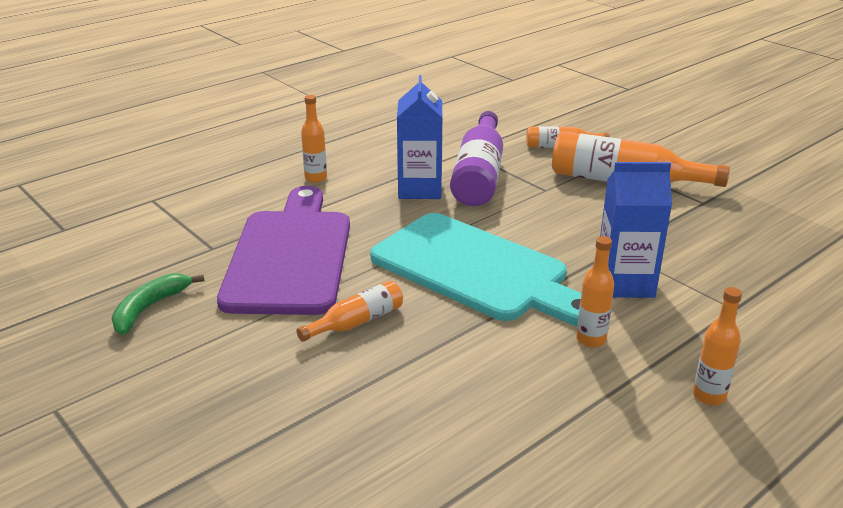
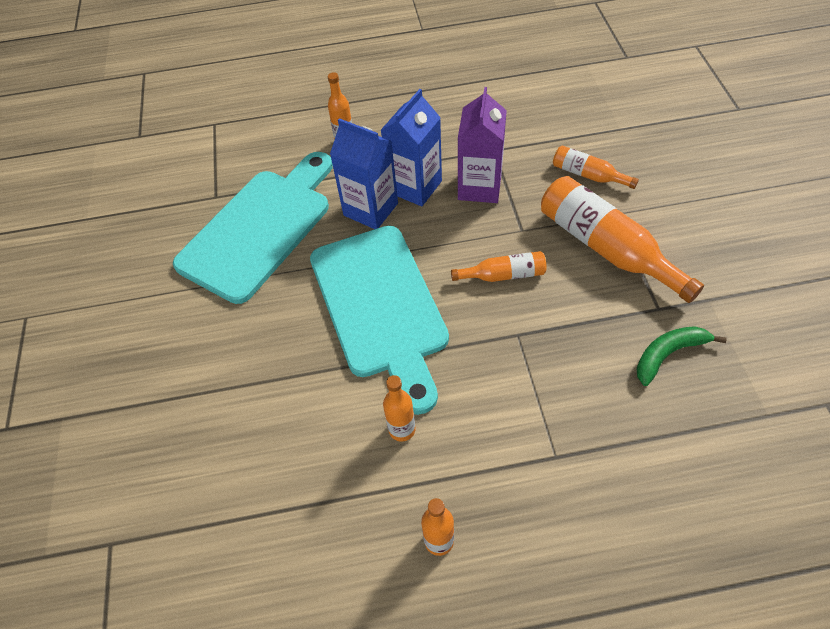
camera: 35 degrees right, 25 degrees up
(150, 308) = (135, 245): green banana -> green banana (668, 354)
(290, 255) = (260, 228): purple cutting board -> turquoise cutting board
(357, 322) = (251, 323): orange bottle -> orange bottle (503, 275)
(479, 175) = (479, 187): purple bottle -> purple carton
(625, 283) = (487, 379): blue carton -> blue carton (370, 209)

